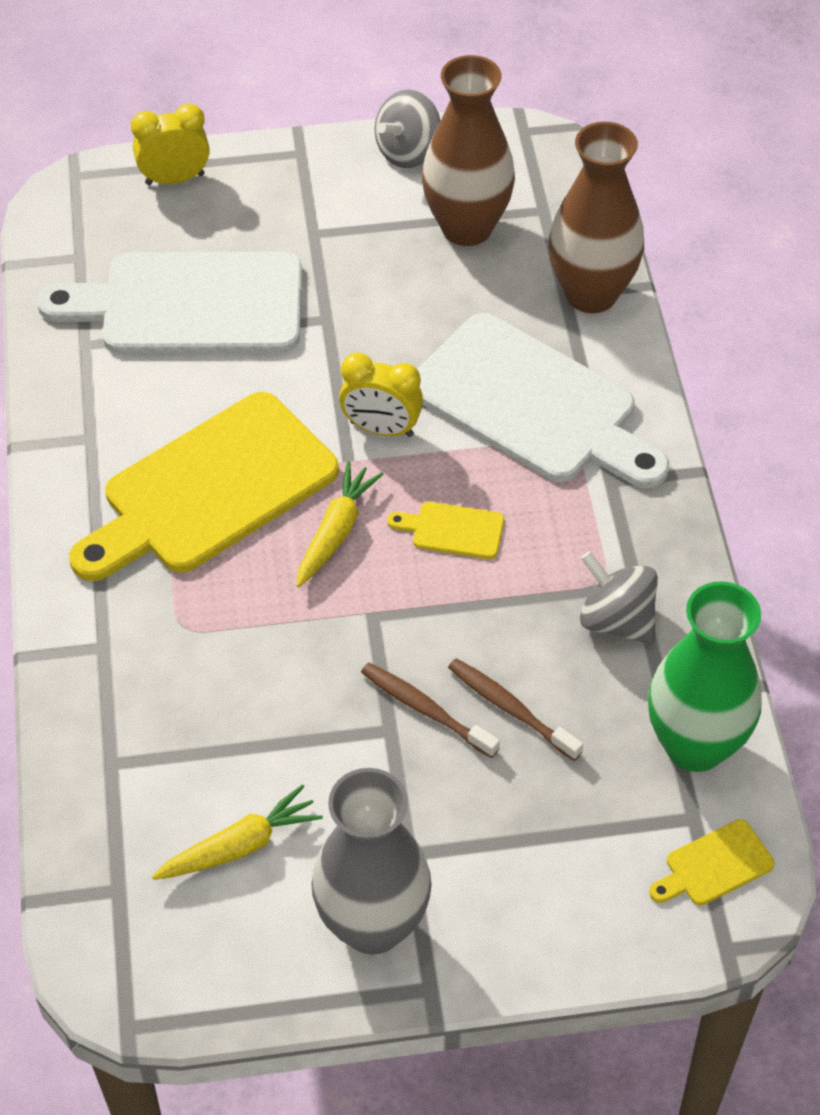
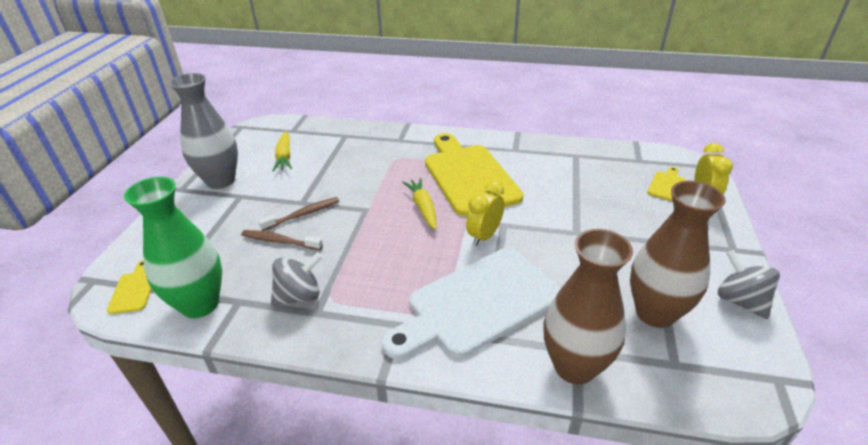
camera: 110 degrees right, 15 degrees down
(190, 304) = (598, 188): white cutting board -> none
(336, 531) = (423, 207): yellow carrot -> yellow carrot turned 150 degrees counterclockwise
(453, 530) = (400, 247): yellow cutting board -> yellow cutting board (667, 185)
(511, 709) = (280, 241): brown toothbrush -> brown toothbrush turned 135 degrees counterclockwise

